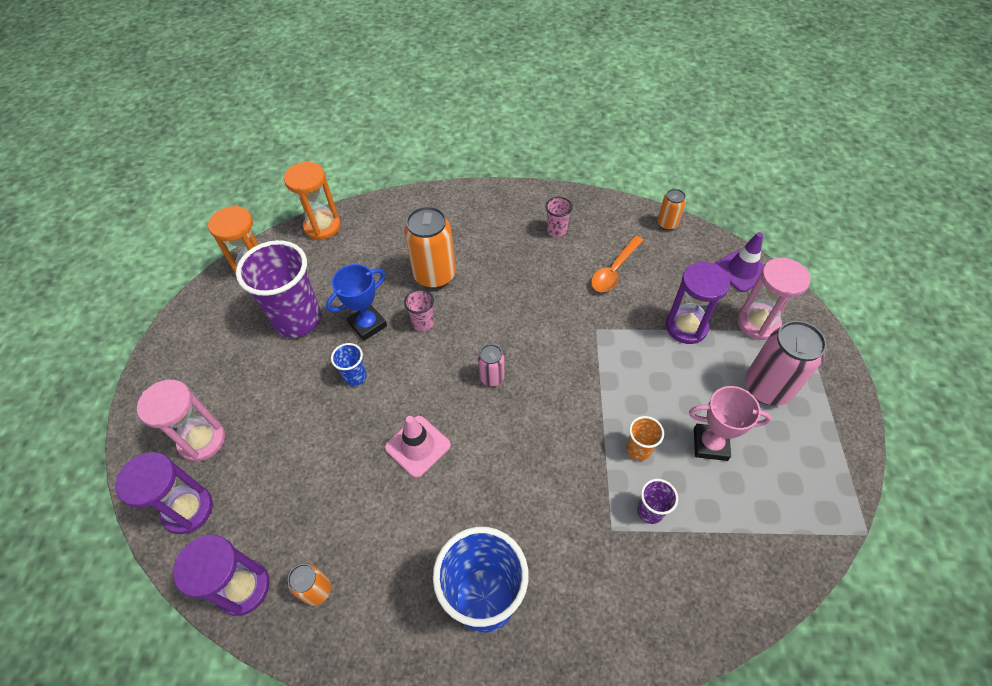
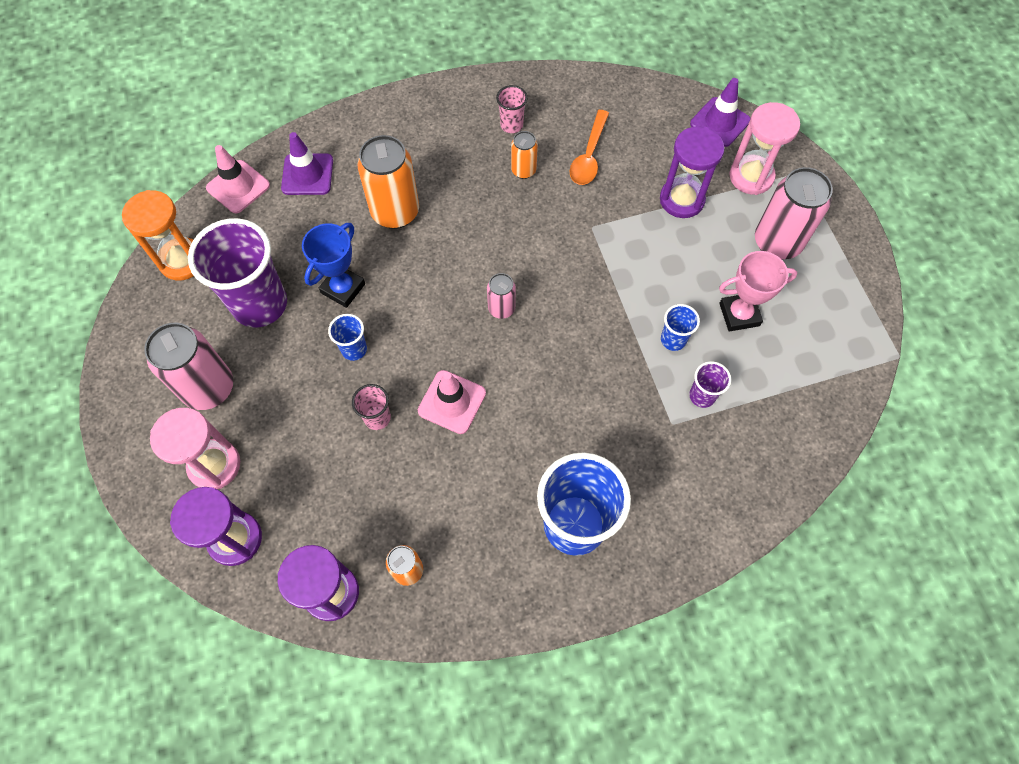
camera: 20 degrees left, 10 degrees up
(228, 375) = (209, 388): none -> pink can
(322, 226) = (238, 187): orange hourglass -> pink traffic cone
(378, 230) = (307, 174): none -> purple traffic cone
(423, 323) = (404, 270): pink cup -> pink cup (377, 418)
(638, 449) = (673, 340): orange cup -> blue cup
(667, 224) = (628, 88): orange can -> orange can (523, 170)

